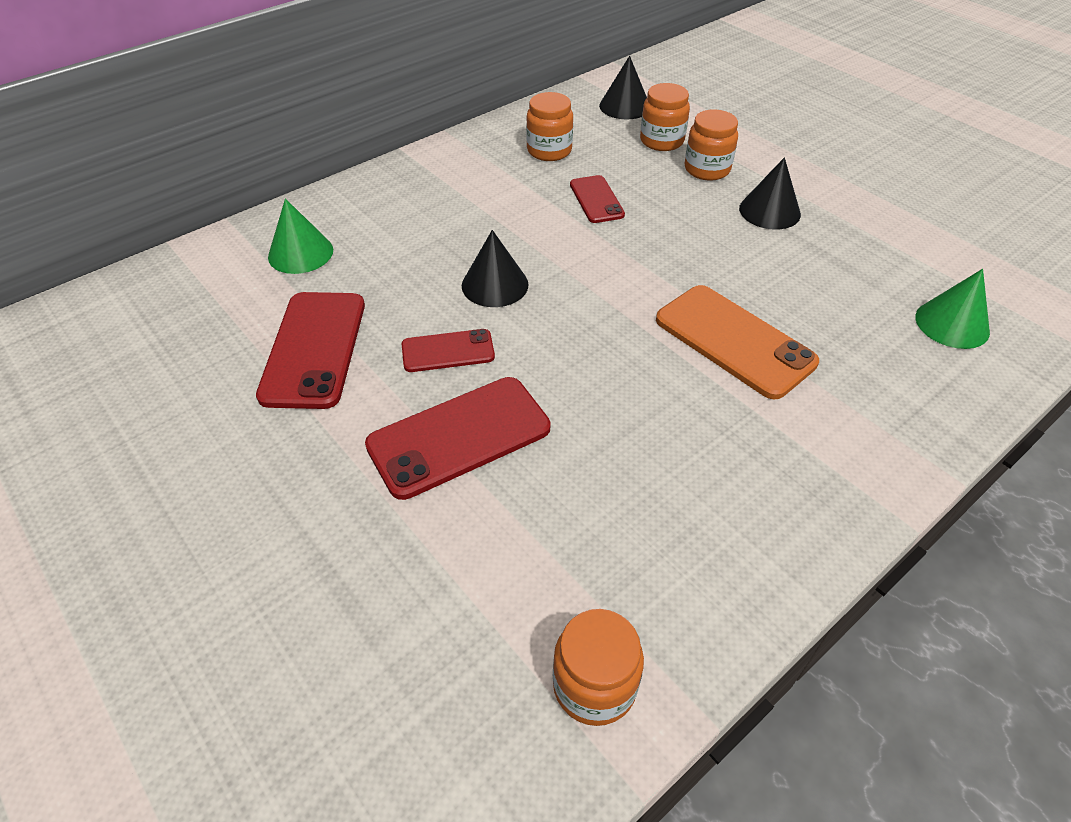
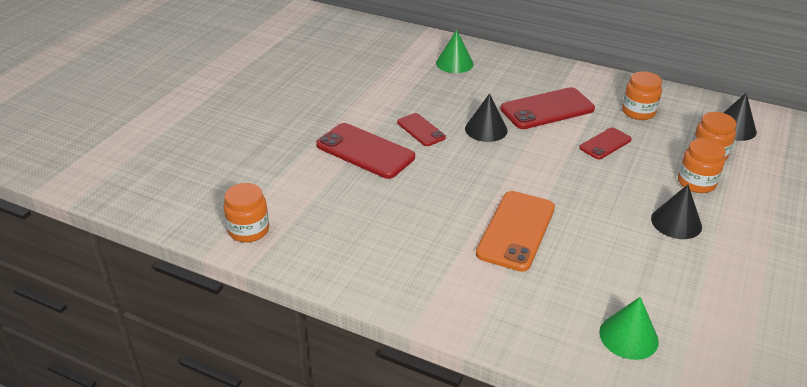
camera: 65 degrees right, 10 degrees down
(314, 349) = (390, 92): red phone -> red phone (547, 109)

